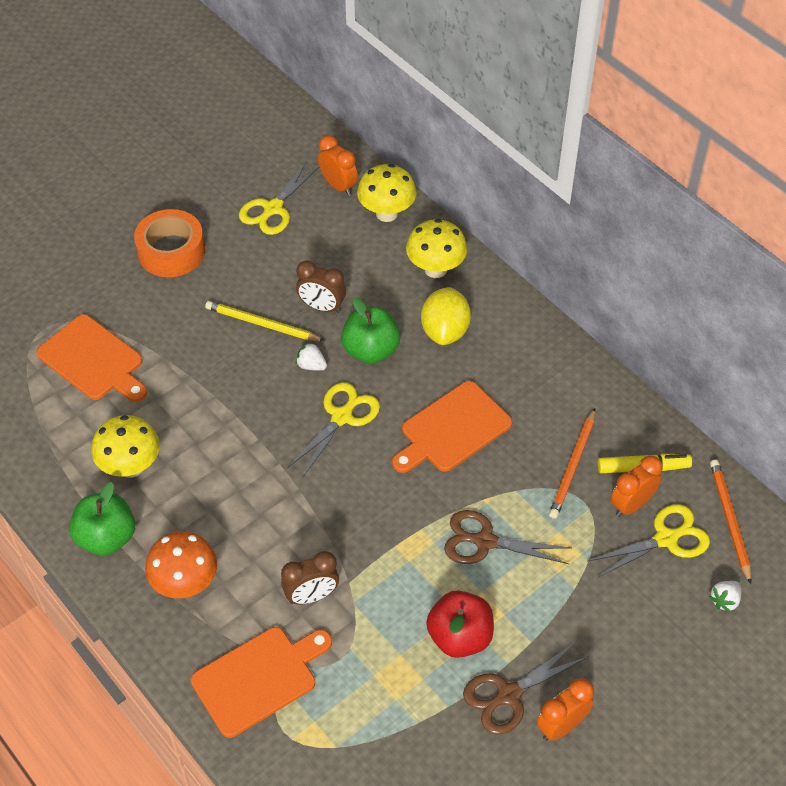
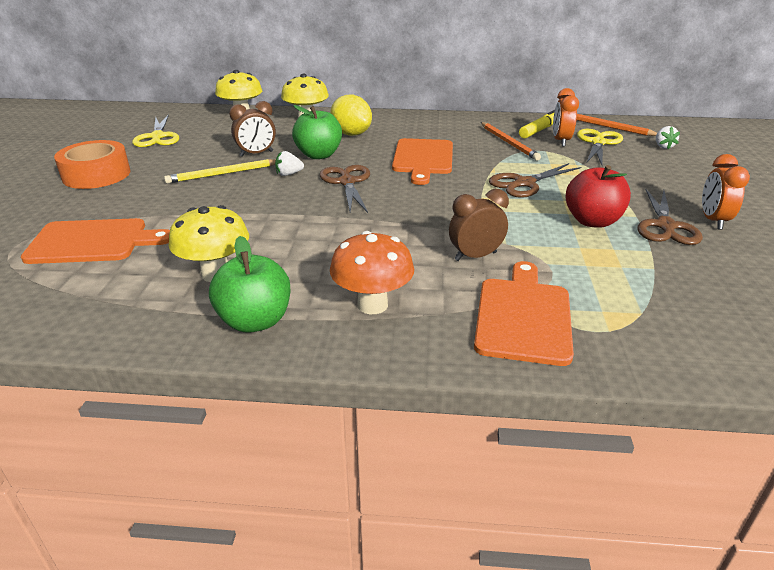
camera: 45 degrees left, 20 degrees down
(311, 596) = (475, 256): brown clock -> brown clock turned 135 degrees counterclockwise
(338, 186) = (193, 118): orange clock -> none
(342, 417) = (347, 182): yellow scissors -> brown scissors

